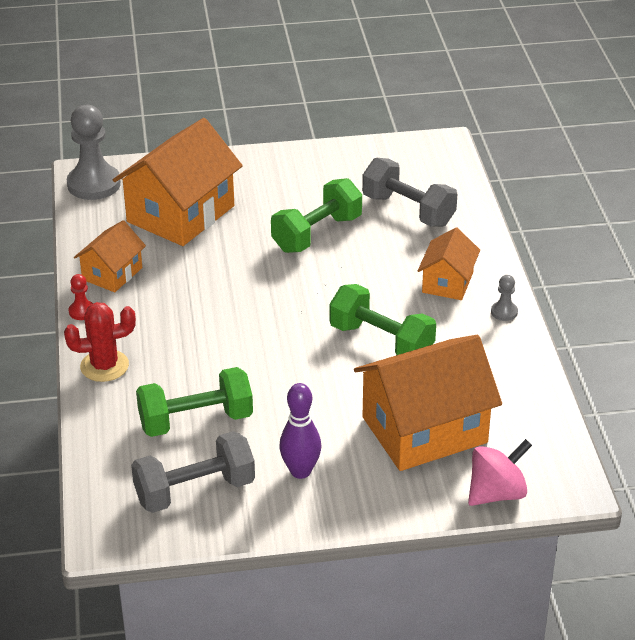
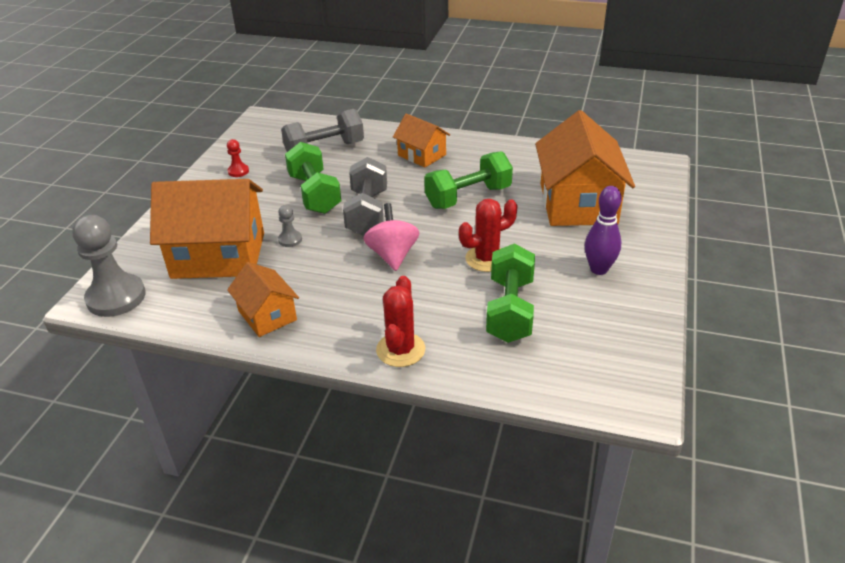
camera: 65 degrees left, 0 degrees up
(82, 311) = (308, 347): red pawn -> red pawn (238, 171)
(181, 214) = (218, 255): orange house -> orange house turned 60 degrees counterclockwise
(195, 491) = (600, 331): grey dumbbell -> grey dumbbell (367, 213)
(272, 384) = (486, 259): none -> red cactus
(496, 493) = (656, 192): pink spinning top -> pink spinning top (392, 255)
(504, 312) = (470, 143): grey pawn -> grey pawn (290, 240)

